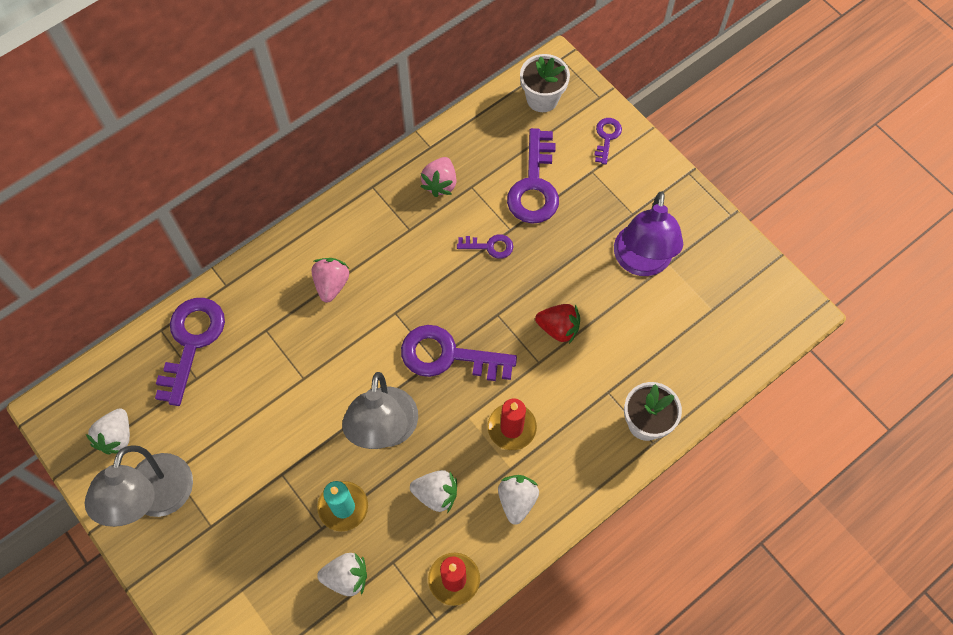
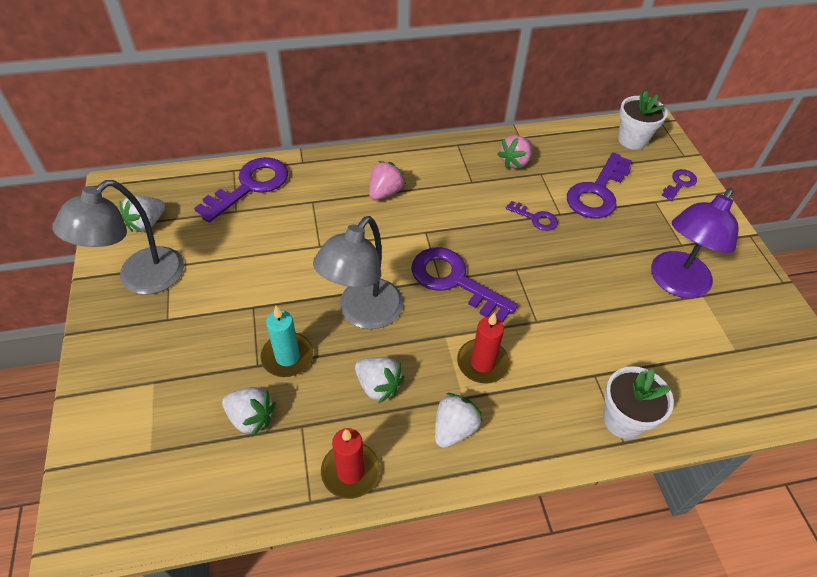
camera: 25 degrees right, 15 degrees down
(558, 328) = (569, 302): red strawberry -> none

